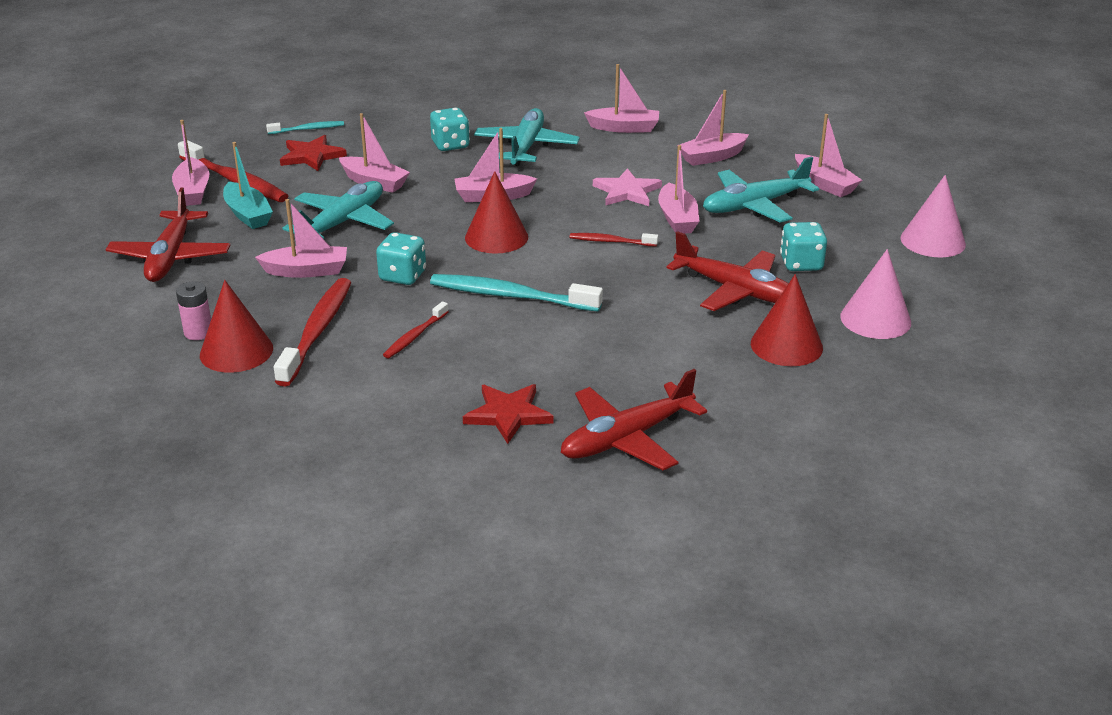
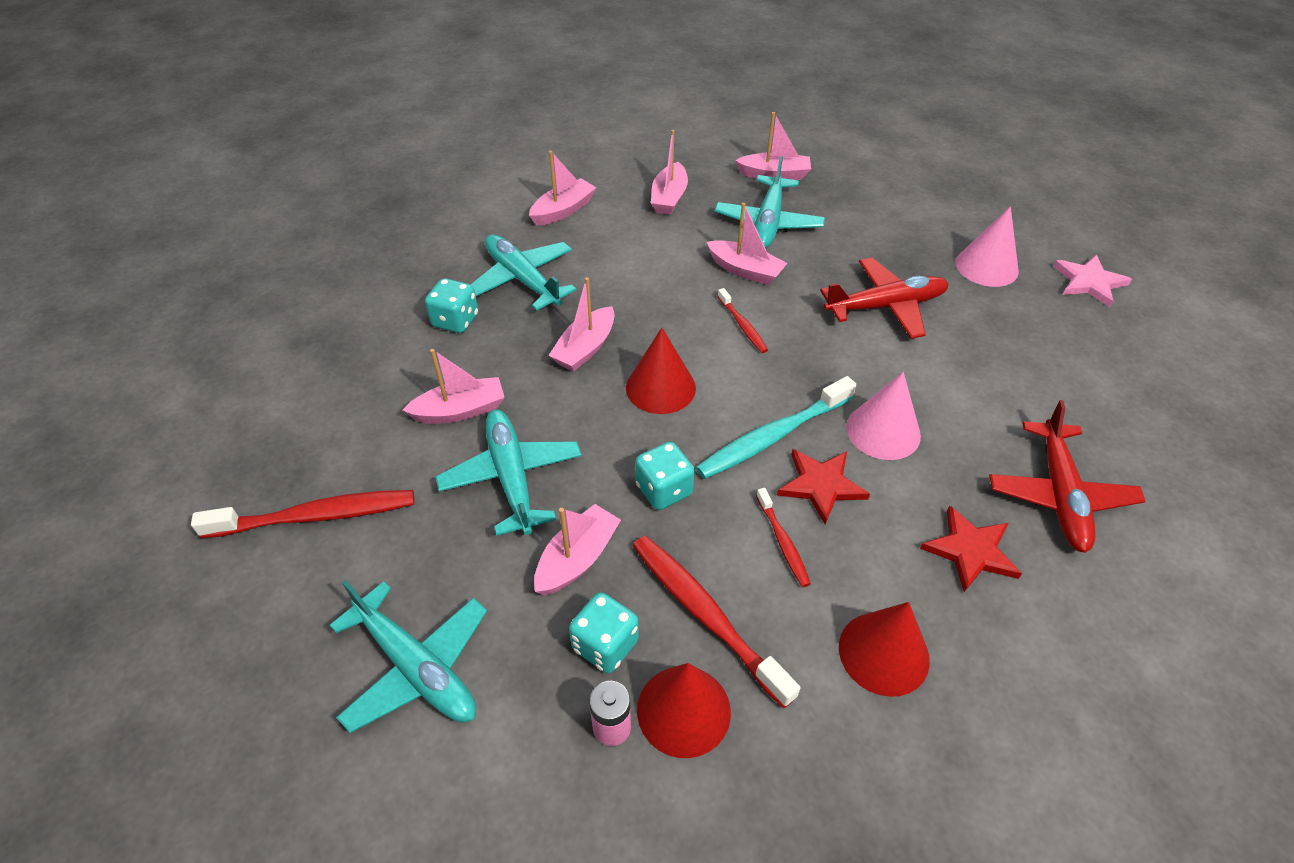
camera: 50 degrees left, 15 degrees up
(171, 257) = (416, 667): red plane -> turquoise plane
(193, 191) = (290, 566): pink boat -> none
(248, 214) = (403, 545): turquoise boat -> none
(308, 129) = (283, 398): turquoise toothbrush -> none
(311, 156) = (344, 426): red star -> red star (821, 485)
(611, 241) = (742, 326): red toothbrush -> red toothbrush turned 75 degrees counterclockwise
(627, 191) = (671, 270): pink star -> pink star (1089, 282)
(786, 345) = (987, 328): red cone -> red cone (883, 653)
(801, 264) = (877, 253): turquoise dice -> turquoise dice (605, 645)
(932, 241) = (904, 180): pink cone -> pink cone (883, 431)

